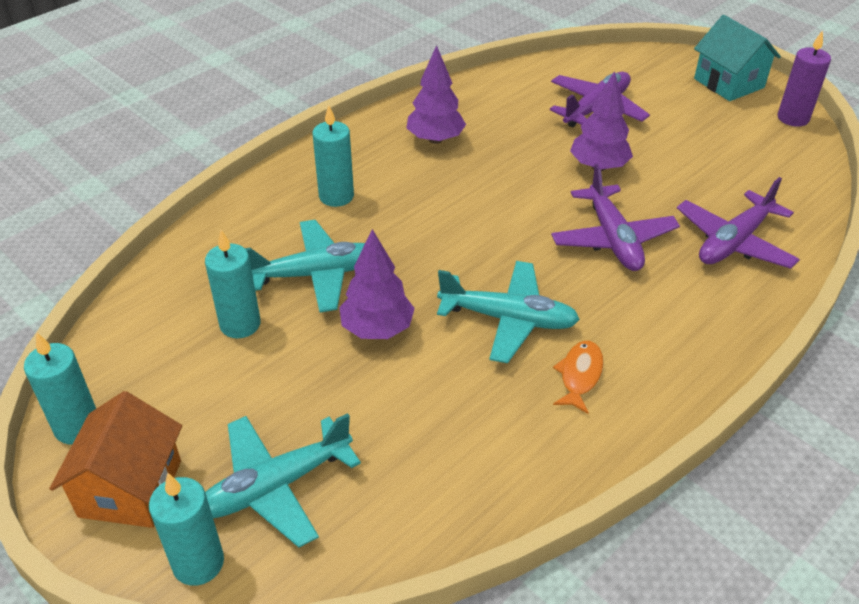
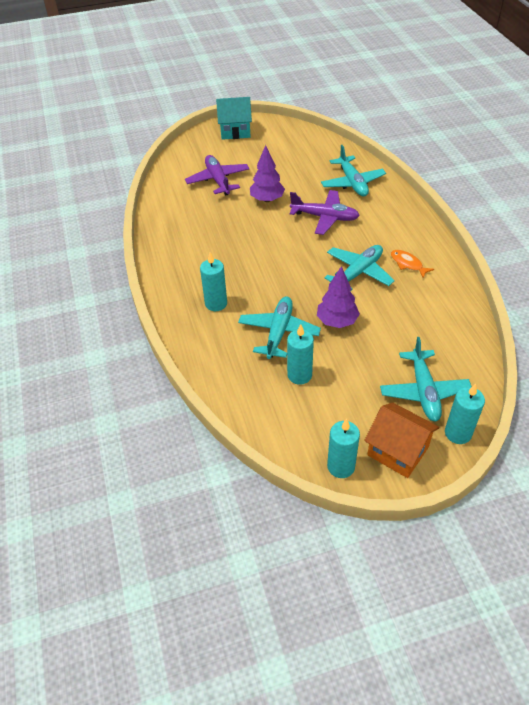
camera: 60 degrees left, 5 degrees up
(435, 139) = (195, 247): purple tree -> none
(734, 242) = (352, 183): purple plane -> turquoise plane
(793, 118) = (279, 126): purple candle -> none

